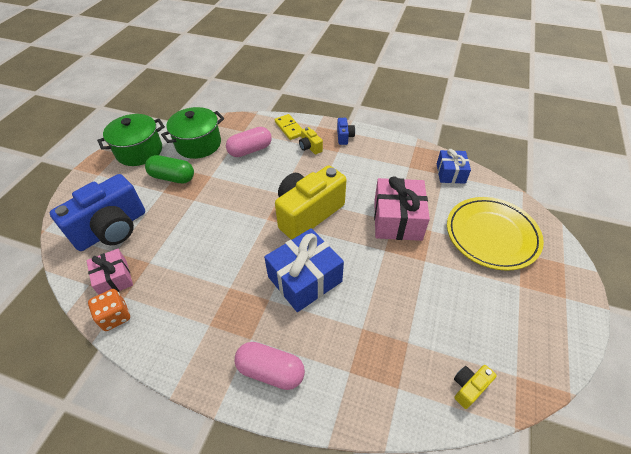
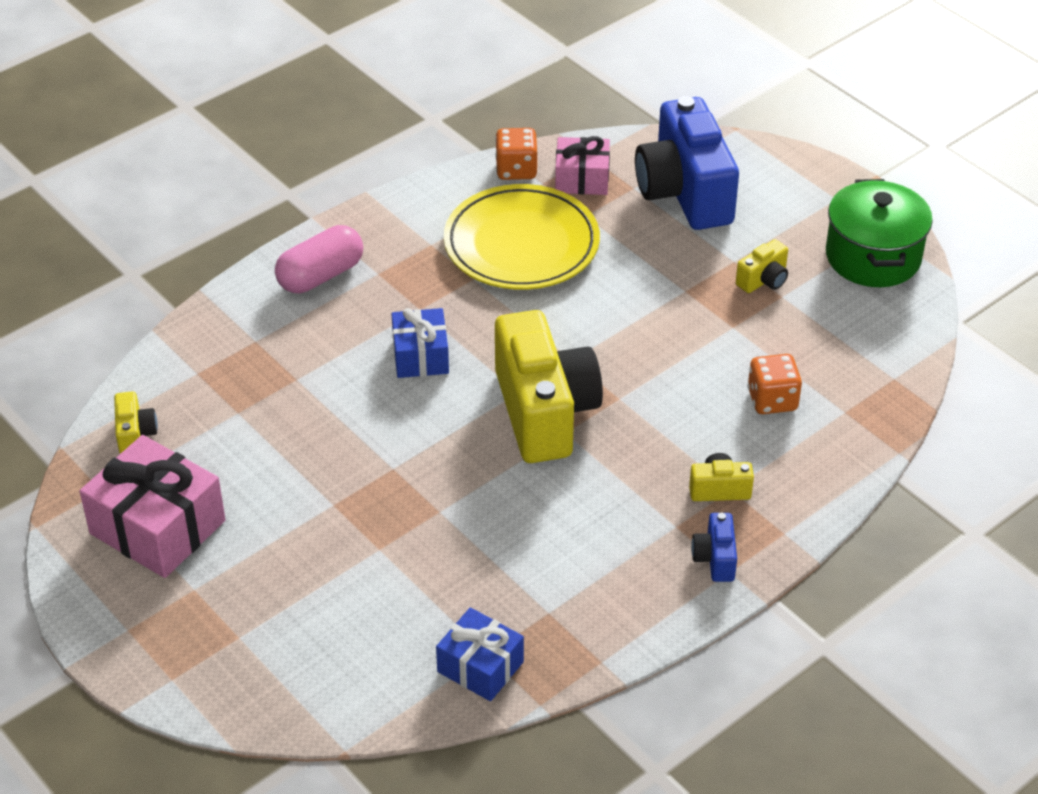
camera: 120 degrees right, 5 degrees down
(172, 177) = (763, 280): green capsule -> yellow camera
(198, 144) = (842, 336): green pot -> none
(250, 150) = (772, 400): pink capsule -> orange dice
(289, 128) = (806, 484): yellow domino -> none
(305, 279) = (420, 356): blue gift -> blue gift, size x0.61
(344, 137) = (715, 558): blue camera -> blue camera turned 60 degrees clockwise
(397, 220) = (437, 517): pink gift -> pink gift (157, 527)
(491, 235) = (301, 622): yellow plate -> yellow plate (521, 244)

